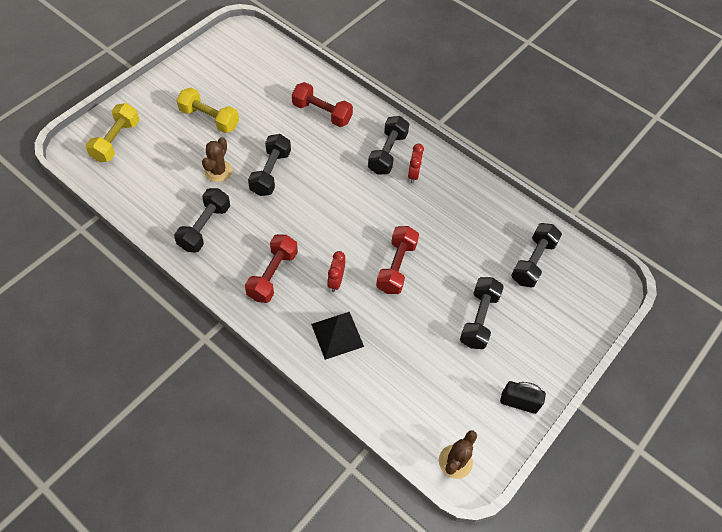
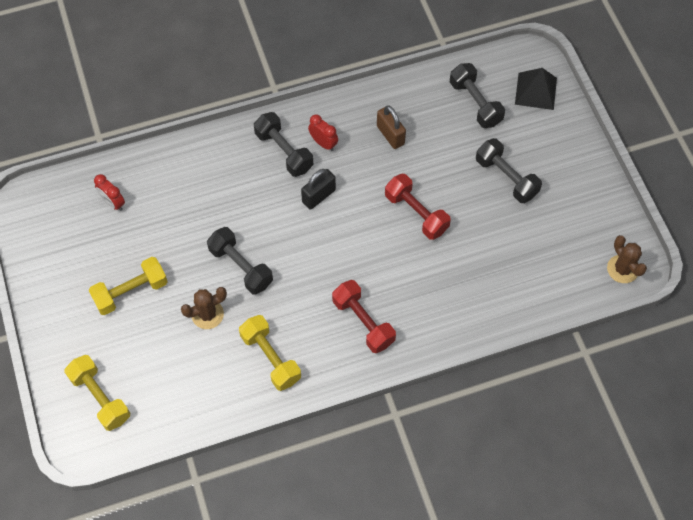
camera: 55 degrees left, 5 degrees up
(205, 227) = (270, 358): black dumbbell -> yellow dumbbell
(218, 171) = (207, 314): brown cactus -> brown cactus turned 75 degrees counterclockwise
(322, 113) = (195, 183): red dumbbell -> none
(336, 281) = (402, 271): red clock -> red clock (113, 203)
(337, 335) = (458, 298): black pyramid -> black pyramid (536, 91)
(455, 215) = (390, 135): none -> brown padlock
(519, 402) = (597, 193): black padlock -> black padlock (318, 196)

